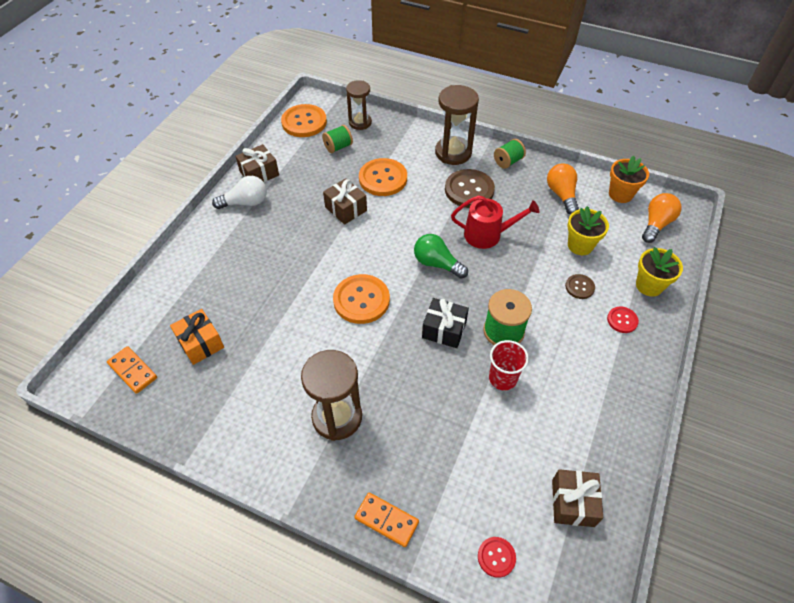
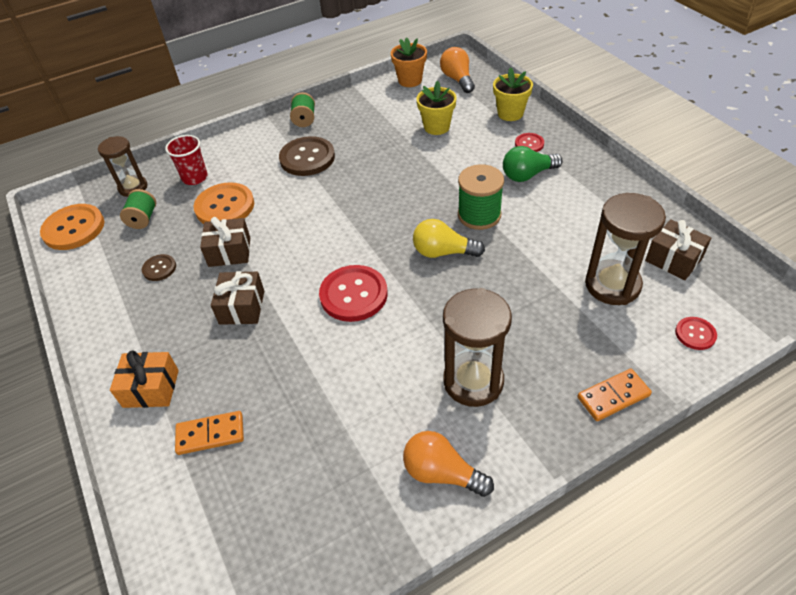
camera: 50 degrees left, 5 degrees down
(133, 371) = (245, 564): orange domino -> orange domino (210, 434)
(200, 343) = (273, 467): orange gift -> orange gift (151, 388)
(245, 202) = (121, 331): white light bulb -> none
(259, 173) = (95, 300): brown gift -> brown gift (242, 307)
(361, 300) = (353, 295): orange button -> red button
(437, 264) = (366, 220): green light bulb -> green light bulb (527, 175)
(444, 330) = (443, 252): black gift -> yellow light bulb
(453, 153) = (253, 146): brown hourglass -> brown hourglass (612, 285)
(487, 235) = (369, 172): red watering can -> none
(502, 378) = (526, 240): red cup -> red cup (195, 178)
(561, 194) = (375, 109): orange light bulb -> orange light bulb (442, 473)
(579, 287) = (477, 149): brown button -> brown button (159, 268)

